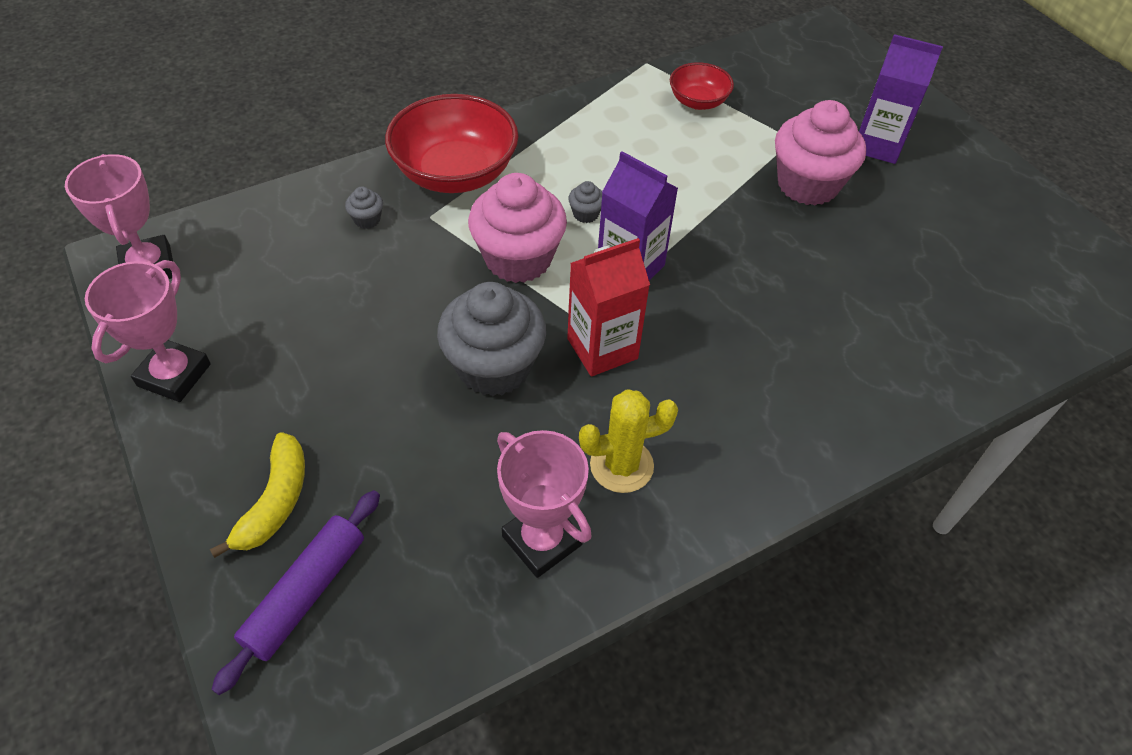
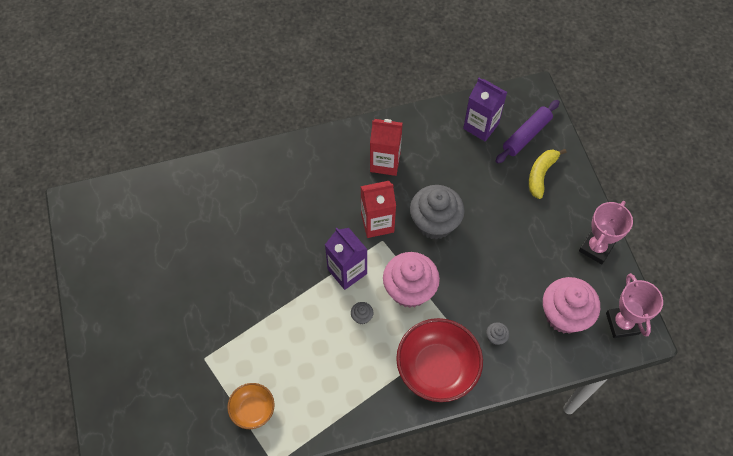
camera: 165 degrees left, 10 degrees up
(542, 540) = (427, 137): pink trophy -> none
(621, 465) = (385, 162): yellow cactus -> red carton
(698, 101) = (253, 410): red bowl -> orange bowl
(807, 184) = (215, 315): pink cupcake -> pink cupcake (564, 315)
(877, 145) = (150, 341): purple carton -> purple carton (481, 126)

